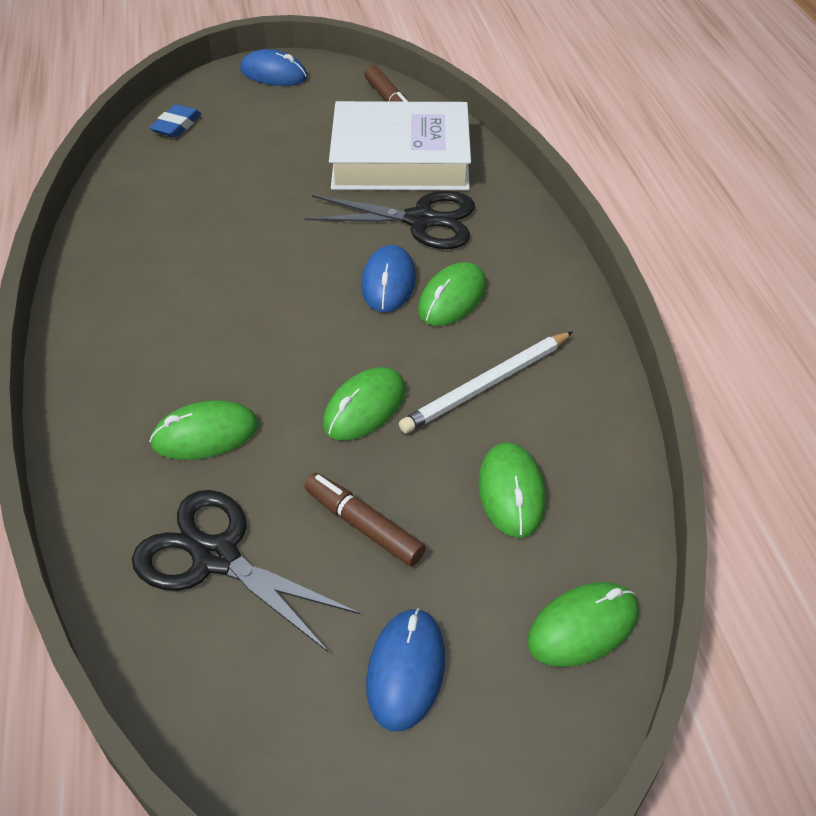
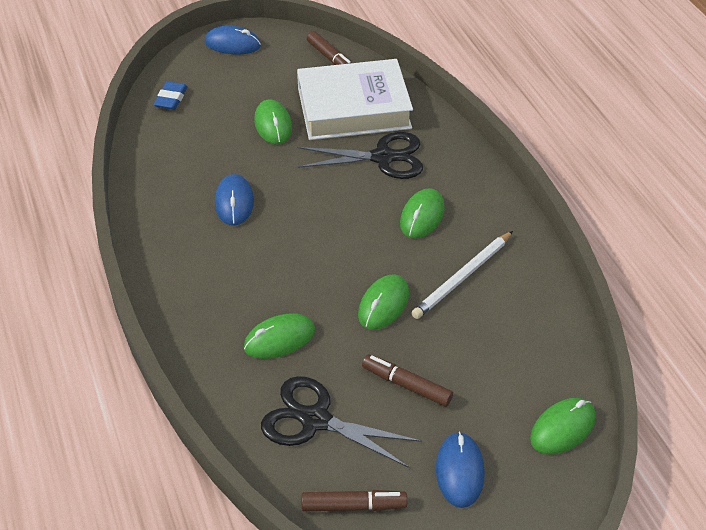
camera: 10 degrees left, 0 degrees up
(228, 699) = (353, 506): none -> brown marker
(388, 282) = (373, 210): blue mouse -> blue mouse (234, 202)
(511, 492) = (497, 349): green mouse -> green mouse (273, 125)

